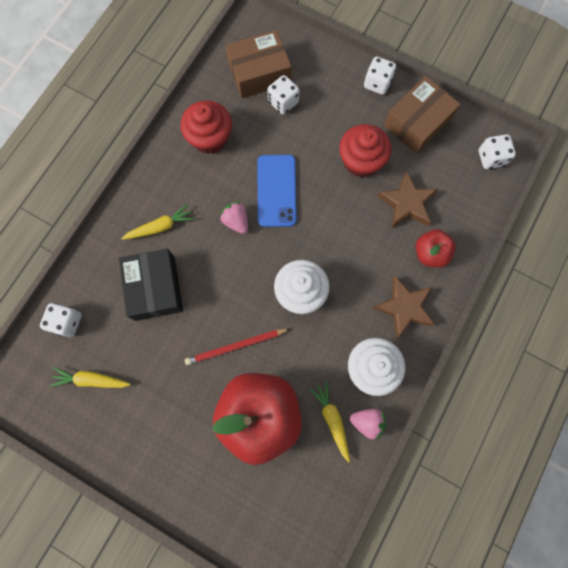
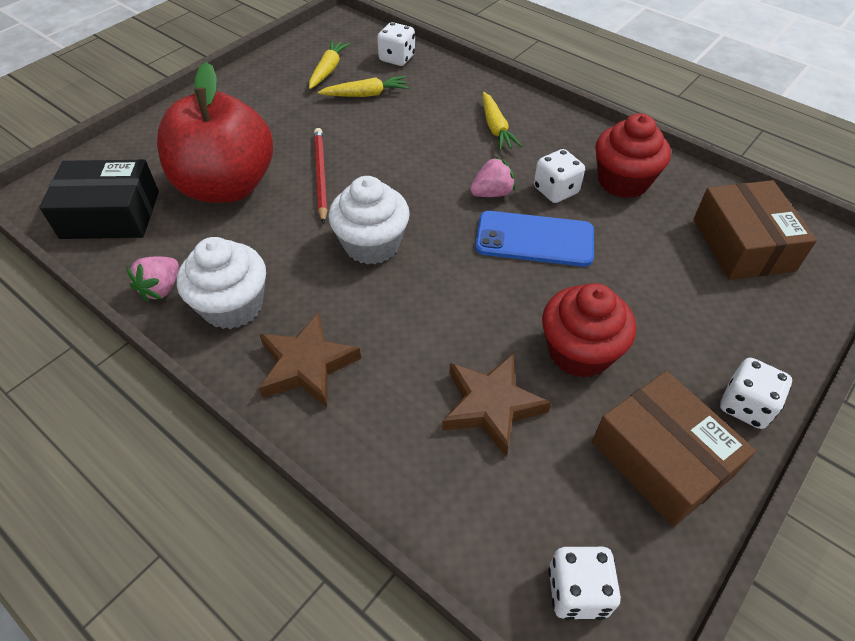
camera: 100 degrees right, 25 degrees down
(155, 288) = (417, 118): black box -> black box (110, 214)
(283, 102) = (690, 266): white dice -> white dice (556, 190)
(332, 419) = (185, 252): yellow carrot -> yellow carrot (366, 94)
(430, 253) = (389, 423): red apple -> none

